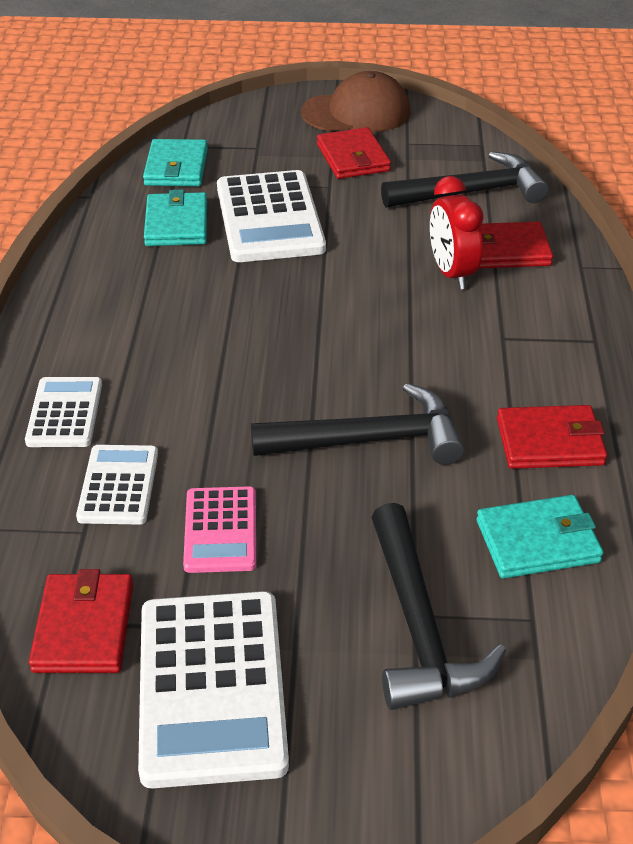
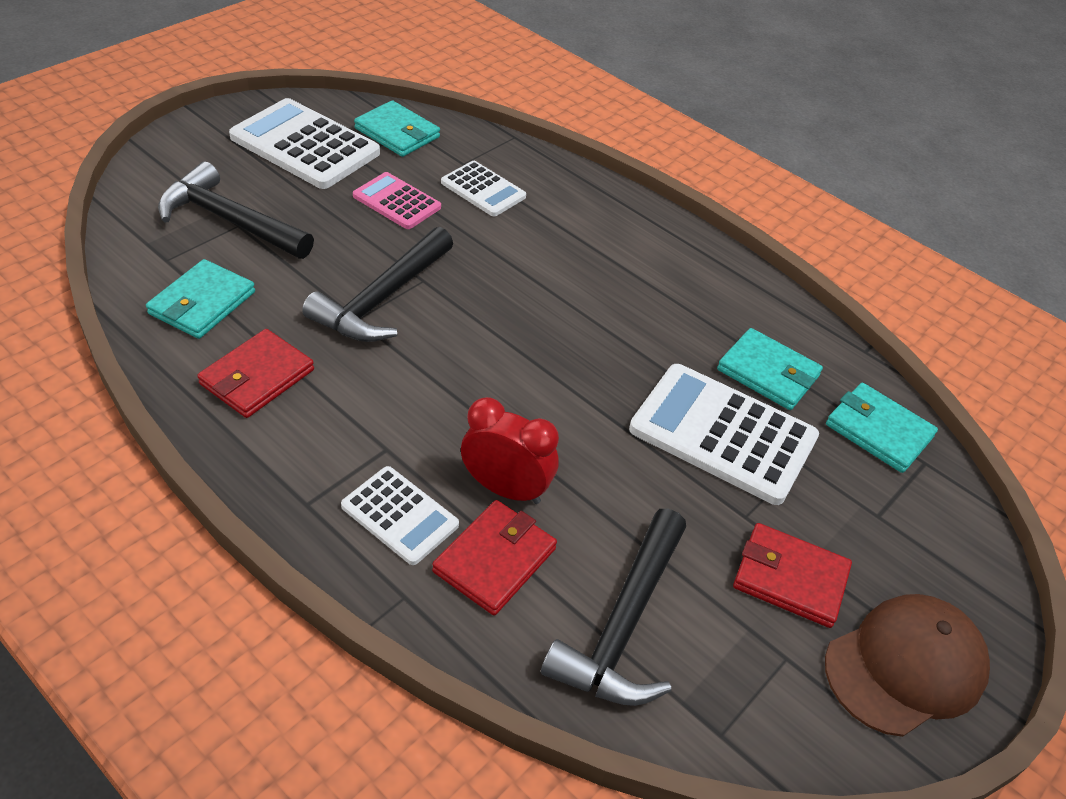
camera: 125 degrees right, 5 degrees up
(65, 413) = (576, 203): white calculator -> white calculator (400, 515)
(84, 627) = (397, 133): red wallet -> turquoise wallet
(356, 112) = (905, 666): brown cap -> brown cap turned 150 degrees counterclockwise

